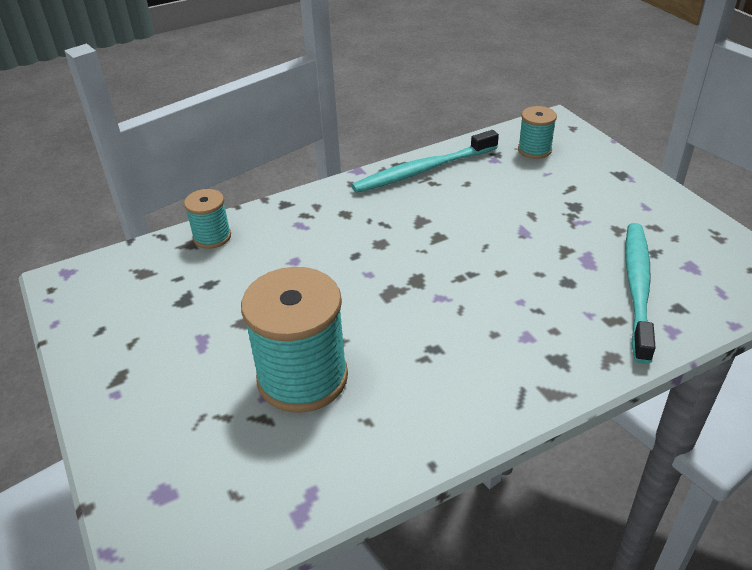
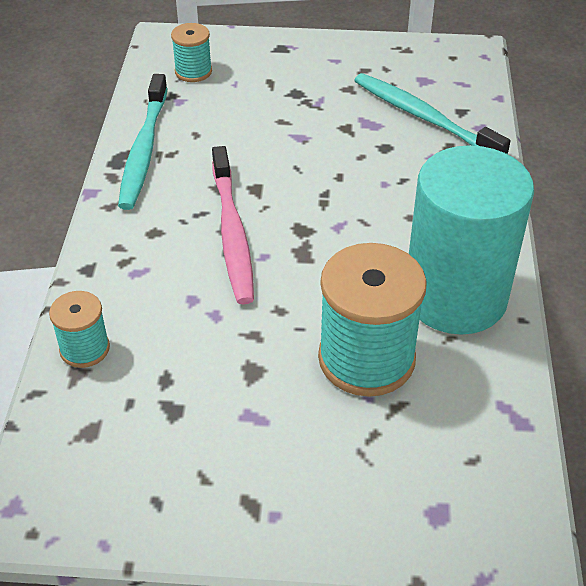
camera: 60 degrees left, 5 degrees up
(377, 248) = (232, 234): none -> pink toothbrush
(420, 404) = (455, 297): none -> turquoise cylinder

